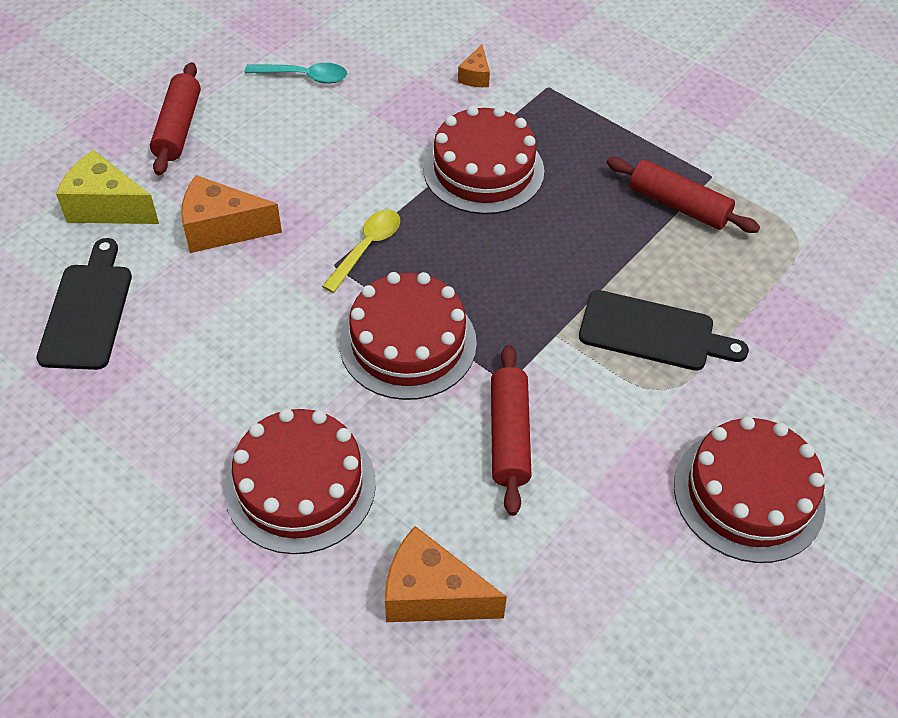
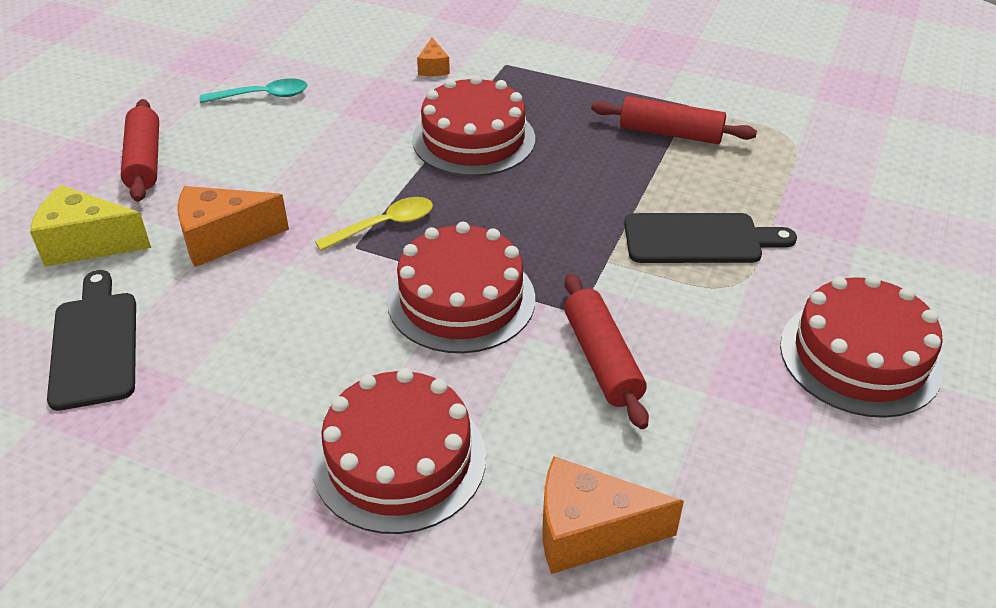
camera: 15 degrees left, 10 degrees down
(366, 248) = (384, 226): yellow spoon -> yellow spoon turned 45 degrees clockwise

